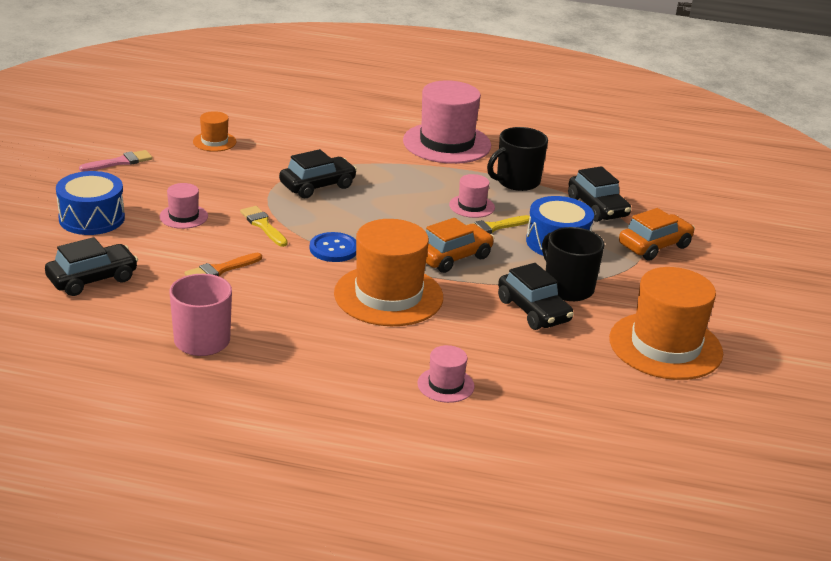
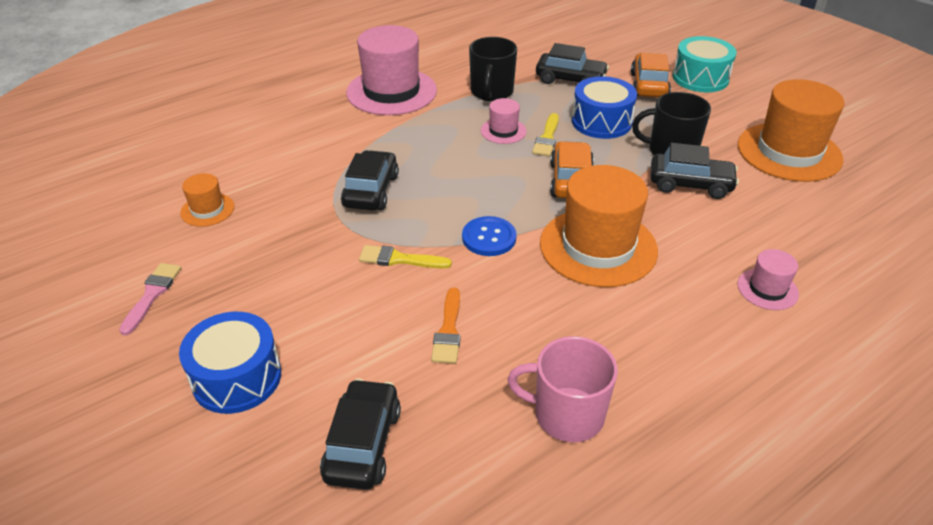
camera: 45 degrees left, 10 degrees up
(183, 216) = (319, 304): pink hat -> none
(715, 267) = (700, 78): none -> turquoise drum

